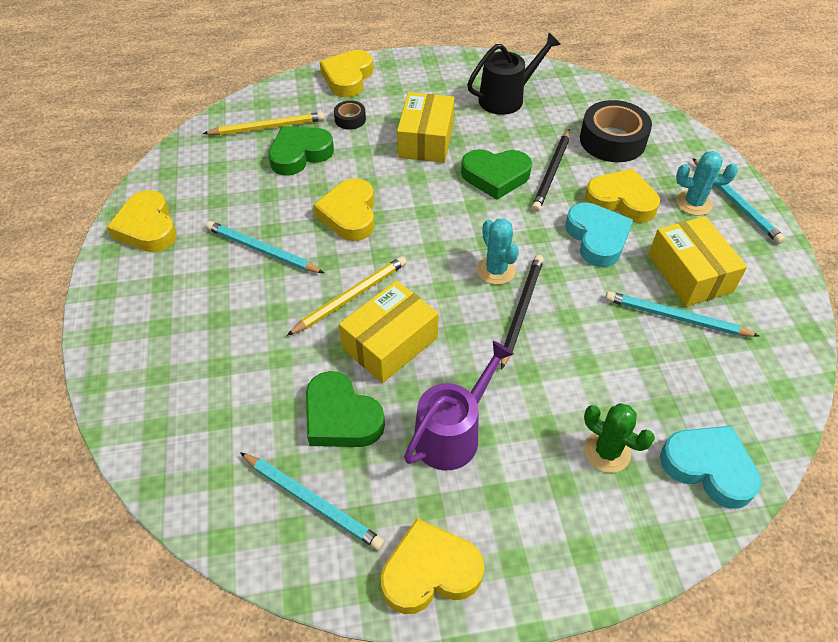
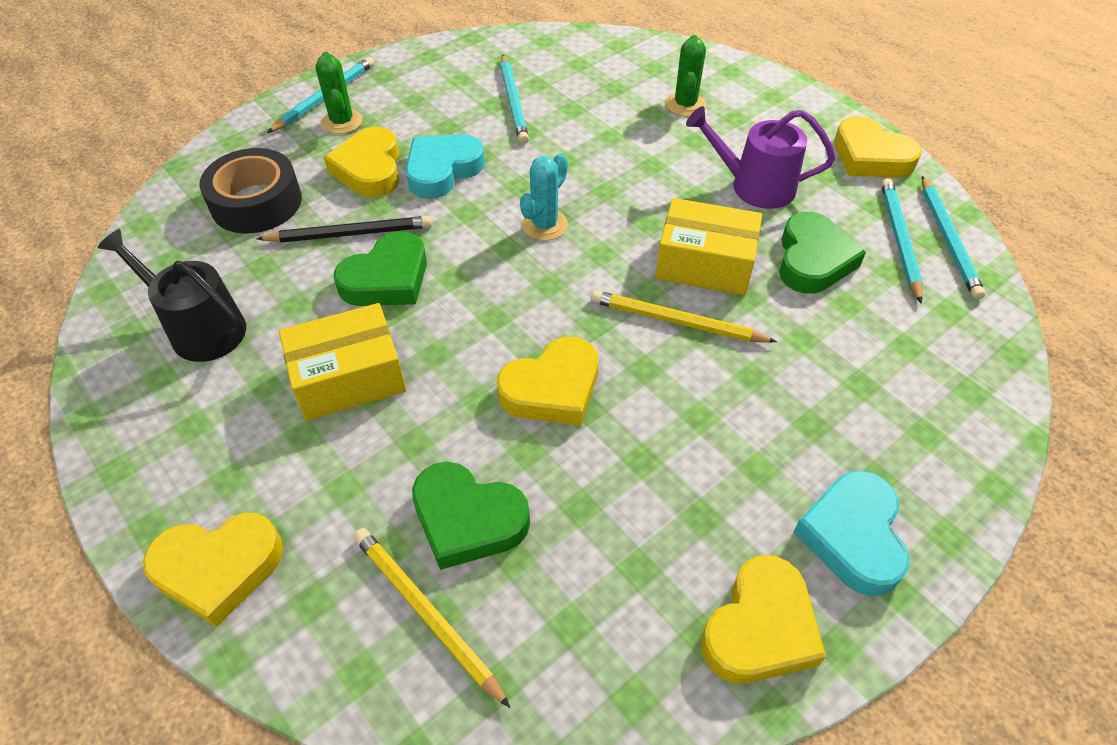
camera: 120 degrees left, 0 degrees up
(262, 250) = (682, 447): turquoise pencil -> turquoise pencil (948, 240)
(350, 119) = (343, 498): black tape -> none
(495, 176) = (387, 279): green heart -> green heart turned 75 degrees clockwise
(521, 310) = (583, 191): black pencil -> none
(689, 273) = (450, 105): yellow box -> none
(693, 203) = (342, 122): turquoise cactus -> green cactus
(708, 467) = (650, 59): turquoise heart -> turquoise heart (852, 536)

